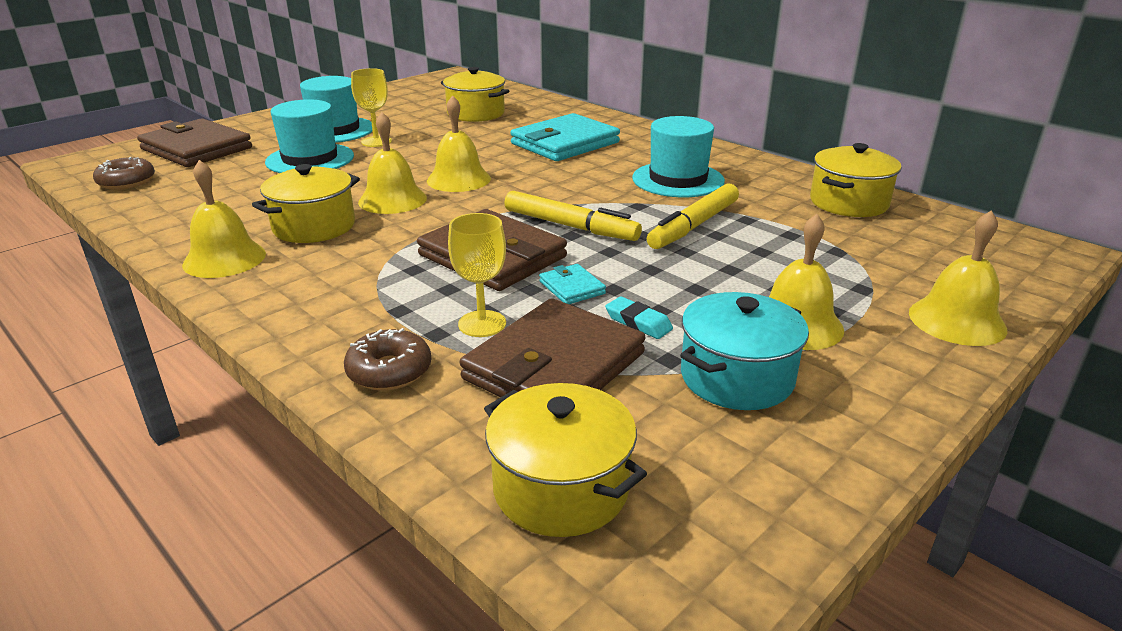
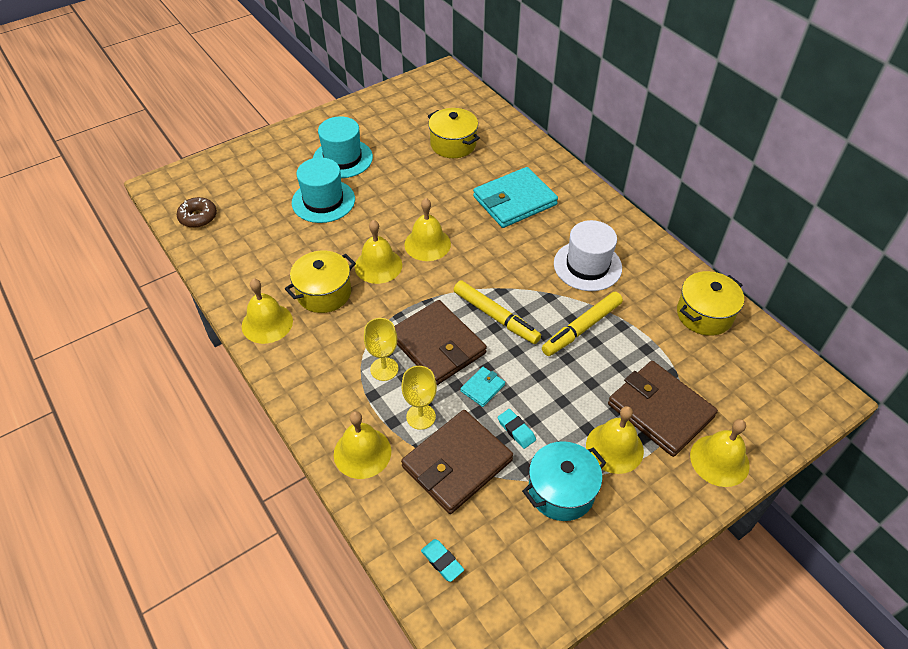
camera: 10 degrees right, 20 degrees up
(196, 149) = (242, 175): brown wallet -> brown wallet (660, 410)
(376, 141) = (373, 180): yellow goblet -> yellow goblet (384, 369)
(389, 371) = (362, 452): brown donut -> yellow bell
(561, 488) = (442, 561): yellow pot -> turquoise eraser
(572, 287) = (482, 388): turquoise wallet -> turquoise wallet turned 60 degrees clockwise
(678, 179) = (587, 266): turquoise hat -> white hat

